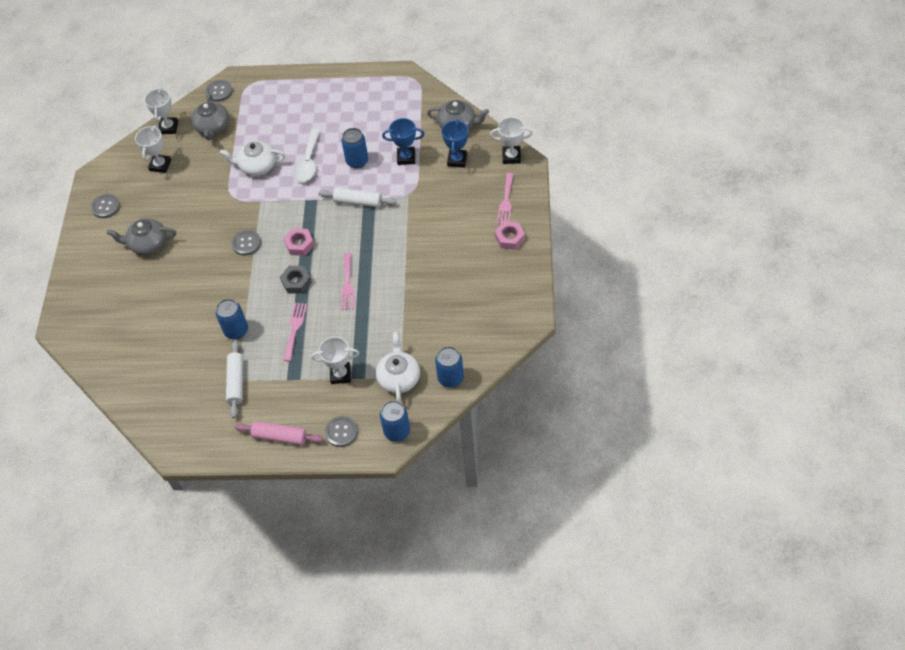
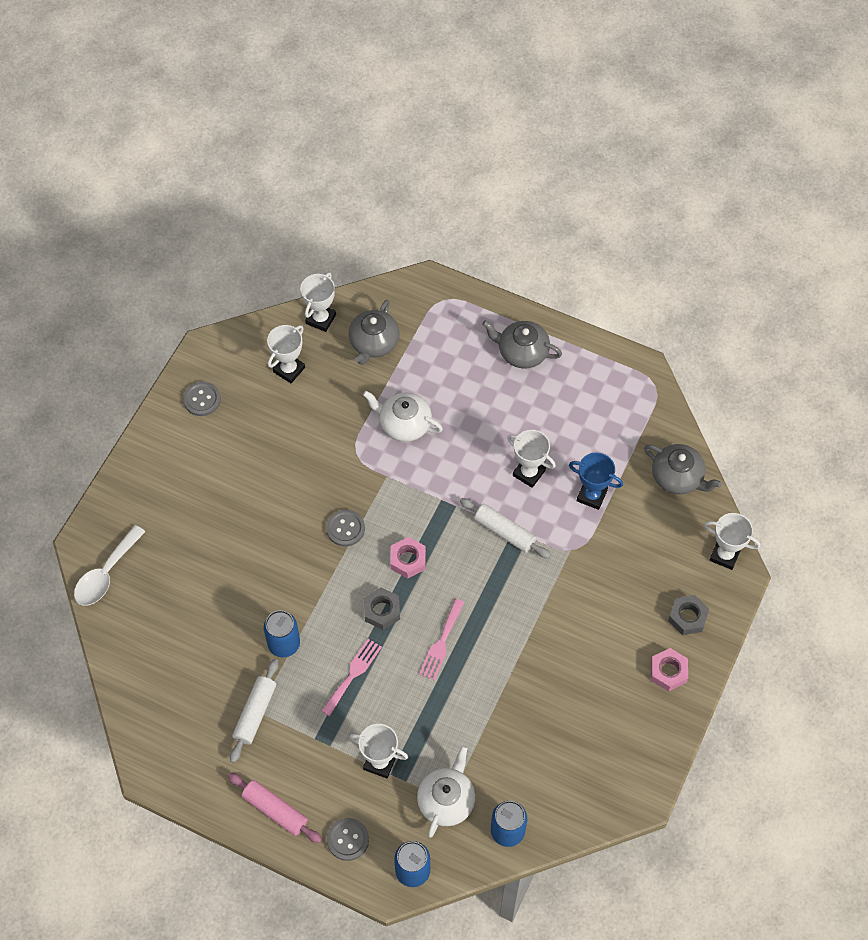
camera: 20 degrees right, 5 degrees up
(148, 244) = (230, 475): grey teapot -> grey teapot (522, 352)
(219, 91) = (403, 293): grey button -> none
(308, 162) = (468, 447): white spoon -> white spoon (106, 574)
(357, 161) = (528, 473): blue can -> white trophy
(457, 160) = (654, 528): blue trophy -> none
(506, 202) = (687, 617): pink fork -> grey nut

